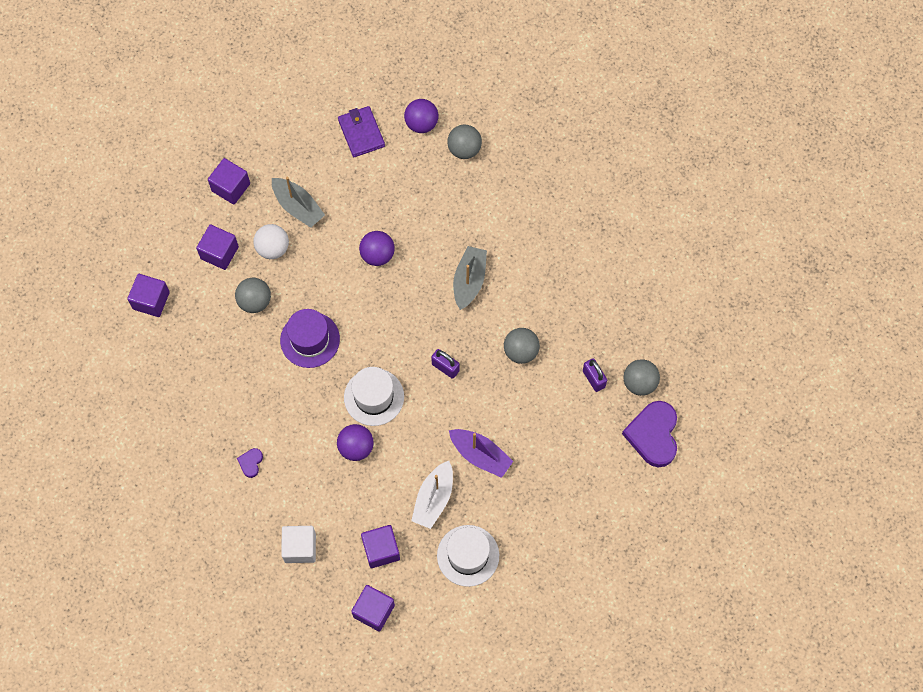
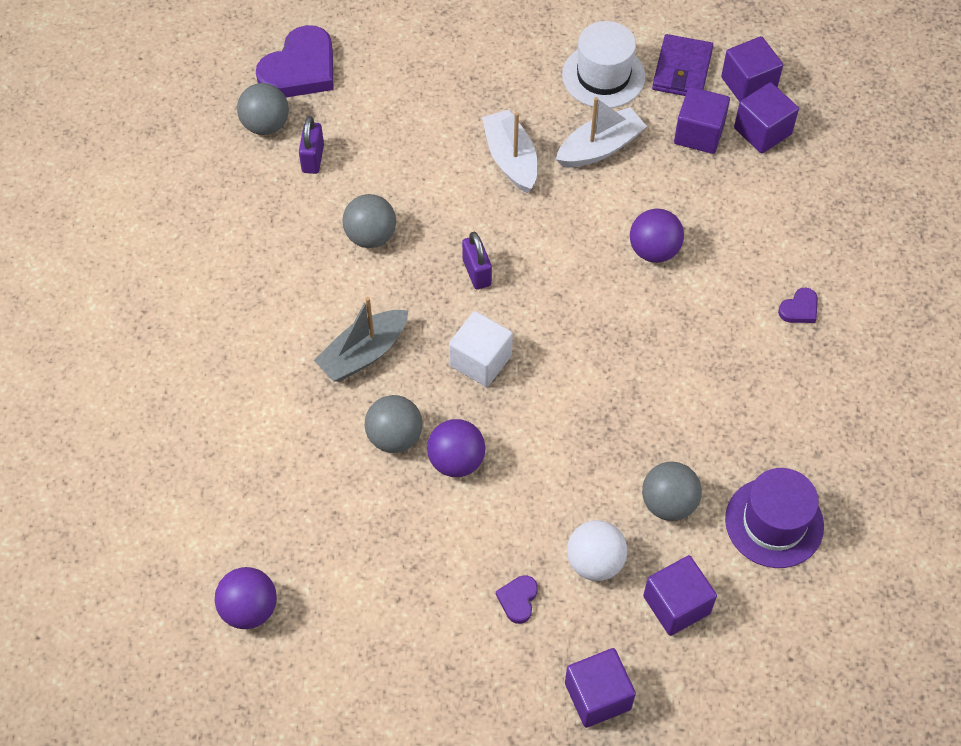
camera: 145 degrees left, 10 degrees down
(151, 300) = (818, 597): purple cube -> purple cube (762, 131)
(298, 207) = (518, 600): grey boat -> purple heart
(300, 547) = (794, 187): white cube -> white cube (480, 360)
(310, 339) = (626, 408): purple hat -> purple hat (774, 522)
(361, 133) = (345, 653): purple wallet -> purple wallet (682, 70)
(374, 397) = (591, 292): white hat -> none
(464, 149) = (223, 530): grey ball -> grey ball (395, 437)
(480, 455) = (511, 159): purple boat -> white boat

